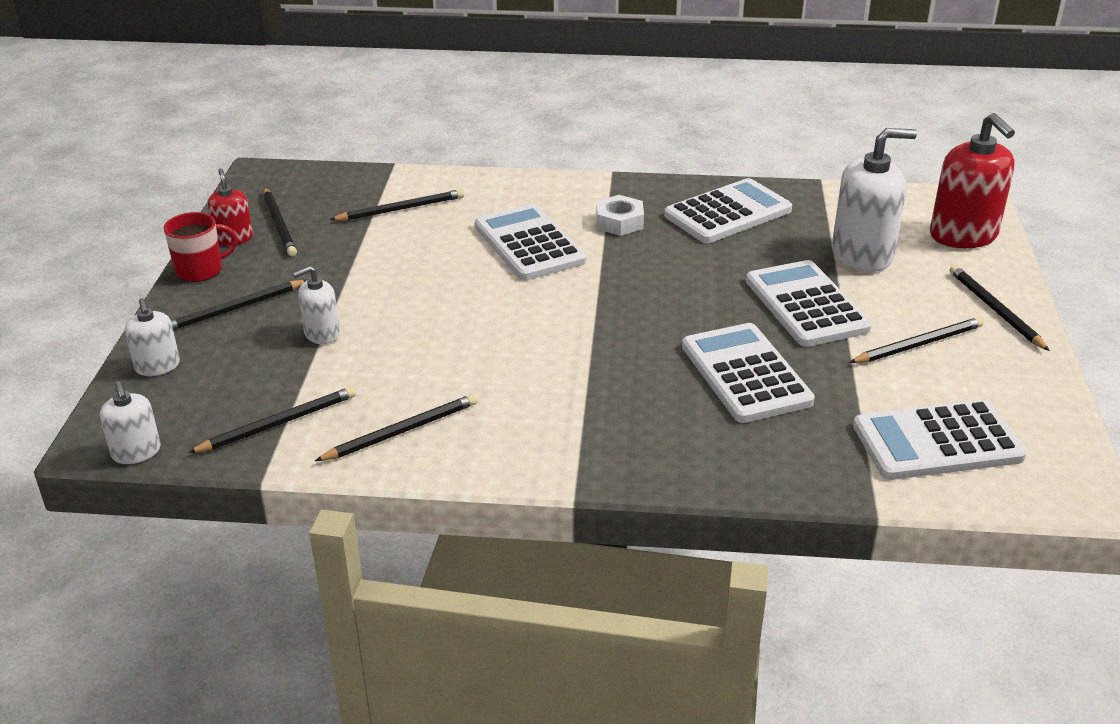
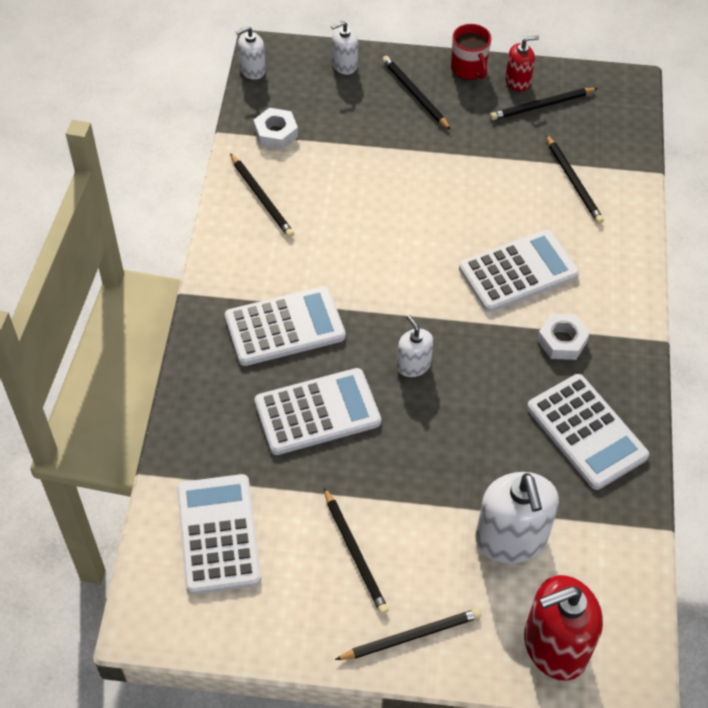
camera: 90 degrees right, 20 degrees up
(278, 423) = (276, 133): black pencil -> white nut
(322, 334) = (381, 146): white soap dispenser -> white soap dispenser (413, 365)
(806, 305) = (420, 474): white calculator -> white calculator (285, 327)

